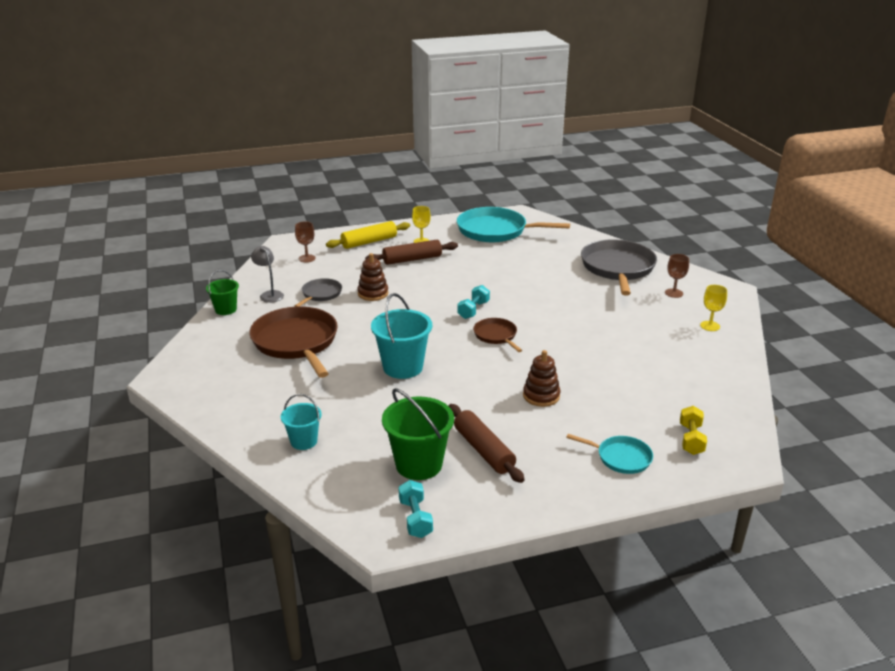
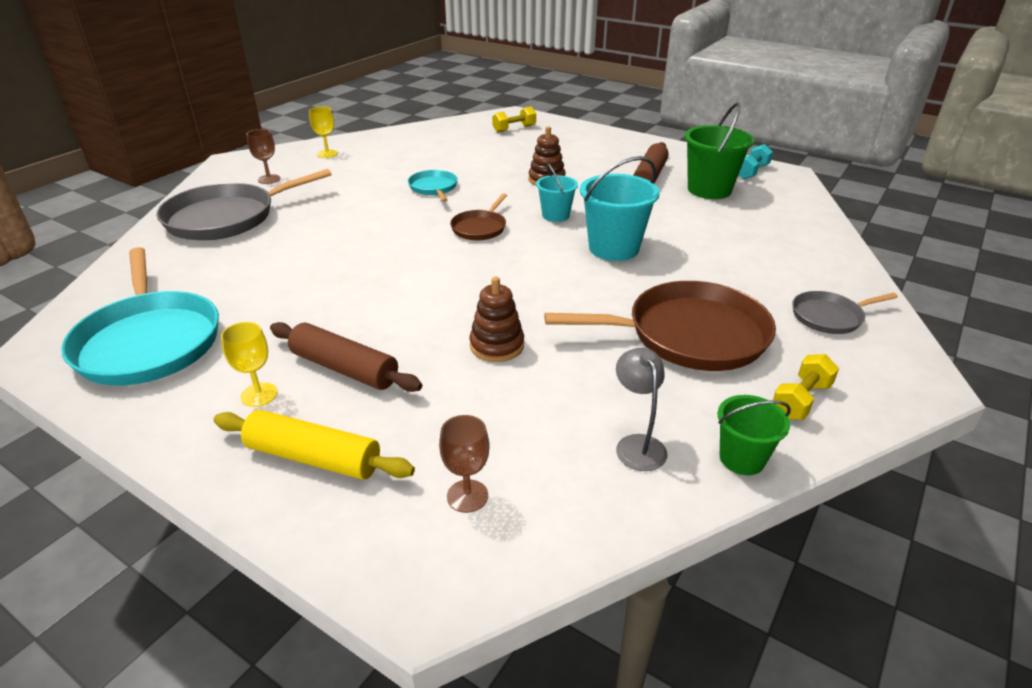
camera: 130 degrees left, 5 degrees up
(217, 341) = (800, 400): none -> yellow dumbbell
(269, 294) = (637, 444): grey lamp -> grey lamp turned 150 degrees clockwise
(296, 342) = (689, 335): brown pan -> brown pan turned 120 degrees counterclockwise
(304, 441) = (788, 241): turquoise bucket -> turquoise bucket (555, 215)
(320, 294) = (562, 391): grey pan -> grey pan (829, 317)
(473, 310) = (442, 259): turquoise dumbbell -> none
(621, 458) = (572, 140): turquoise pan -> turquoise pan (433, 188)

